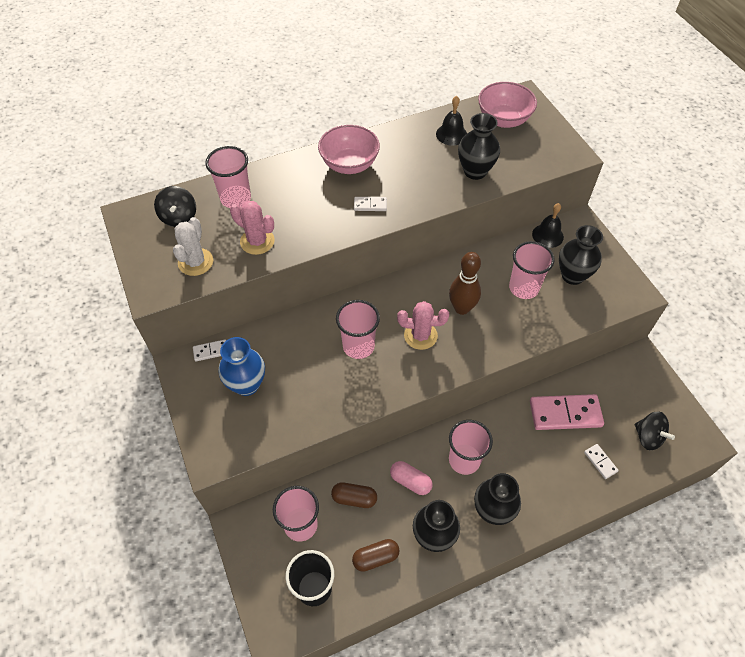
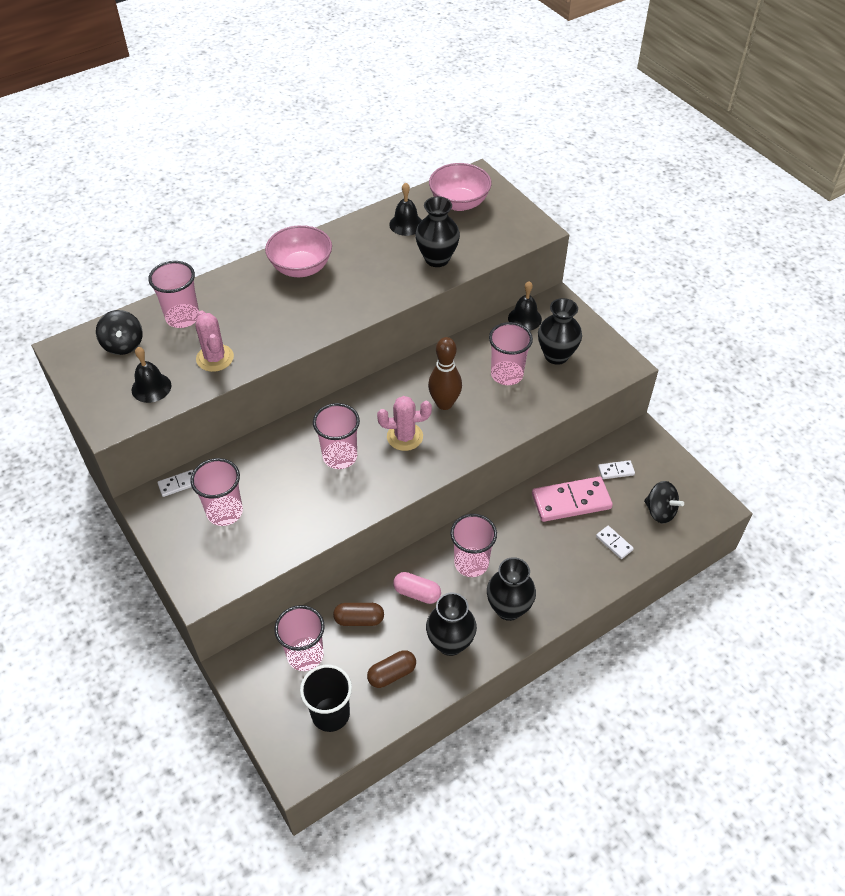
camera: 10 degrees left, 5 degrees down
(195, 262) = (151, 387): white cactus -> black bell
(247, 384) = (225, 512): blue vase -> pink cup
(257, 241) = (215, 358): pink cactus -> pink cactus turned 45 degrees clockwise
(370, 205) = (330, 306): white domino -> white domino (616, 471)

